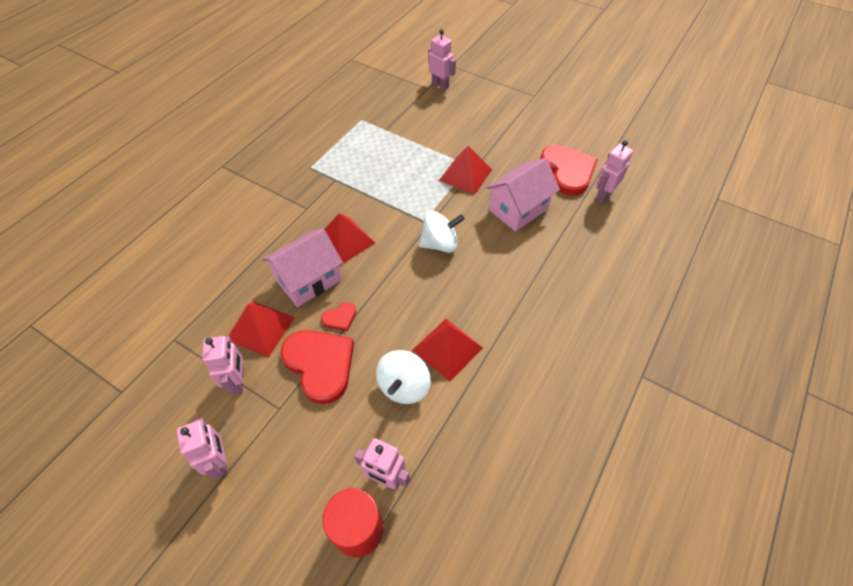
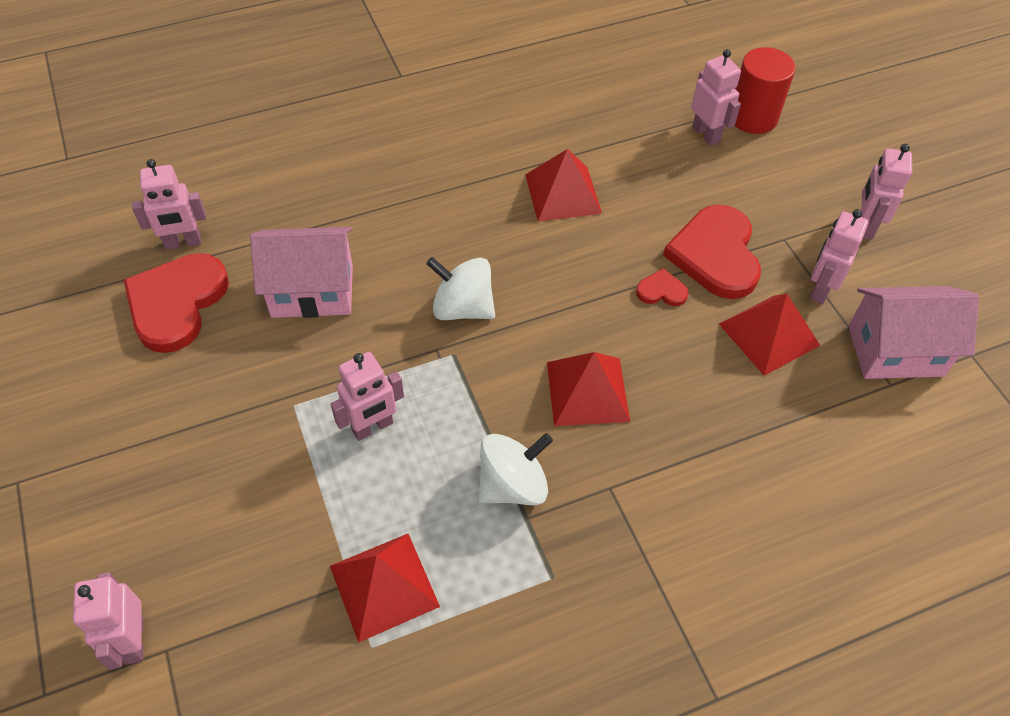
camera: 145 degrees left, 0 degrees up
(309, 280) = (673, 361): pink house -> pink house (895, 351)
(404, 386) = (637, 187): white spinning top -> white spinning top (513, 485)
(428, 175) = (373, 427): none -> pink robot
(465, 175) = (319, 391): red pyramid -> red pyramid (384, 586)

